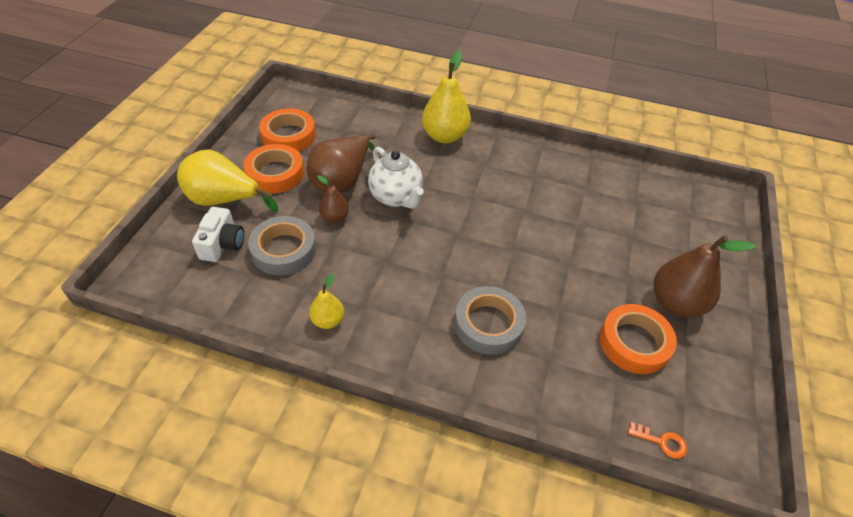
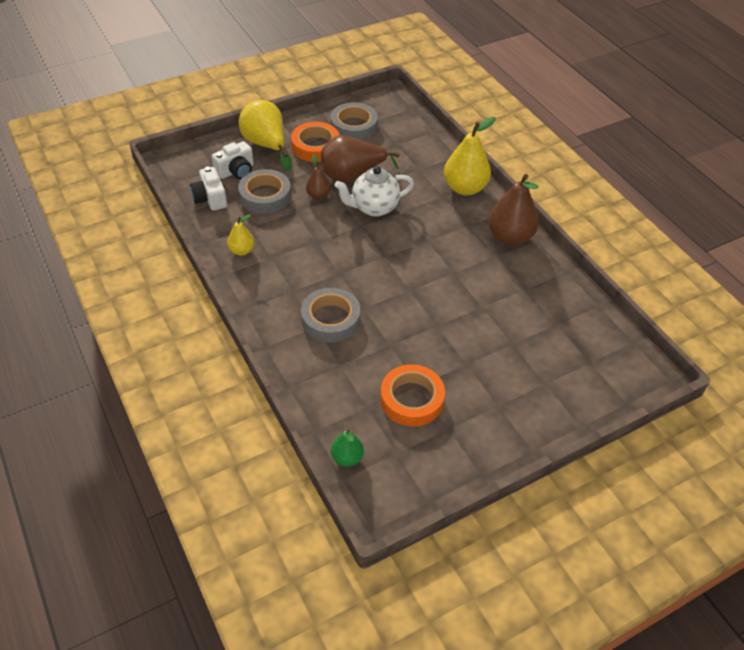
camera: 45 degrees right, 0 degrees up
(228, 290) = (210, 198): none -> white camera
(288, 136) = (354, 126): orange tape -> grey tape
(396, 197) = (374, 208): white teapot -> white teapot turned 60 degrees clockwise
(661, 441) = (347, 457): orange key -> green pear
(676, 303) = (480, 402): brown pear -> brown pear (509, 237)

